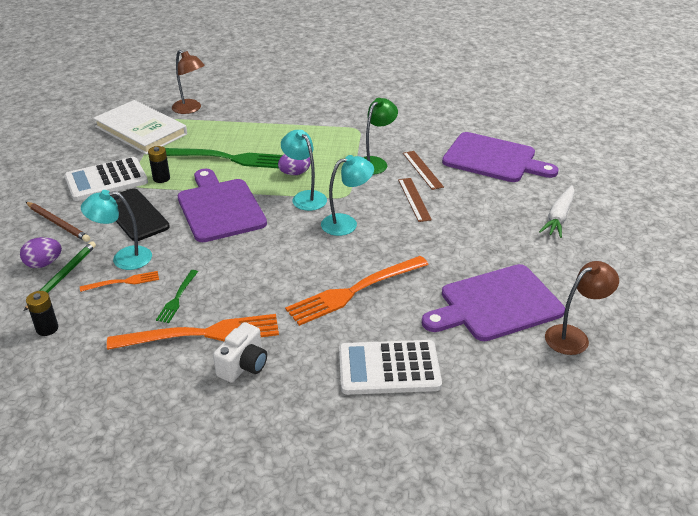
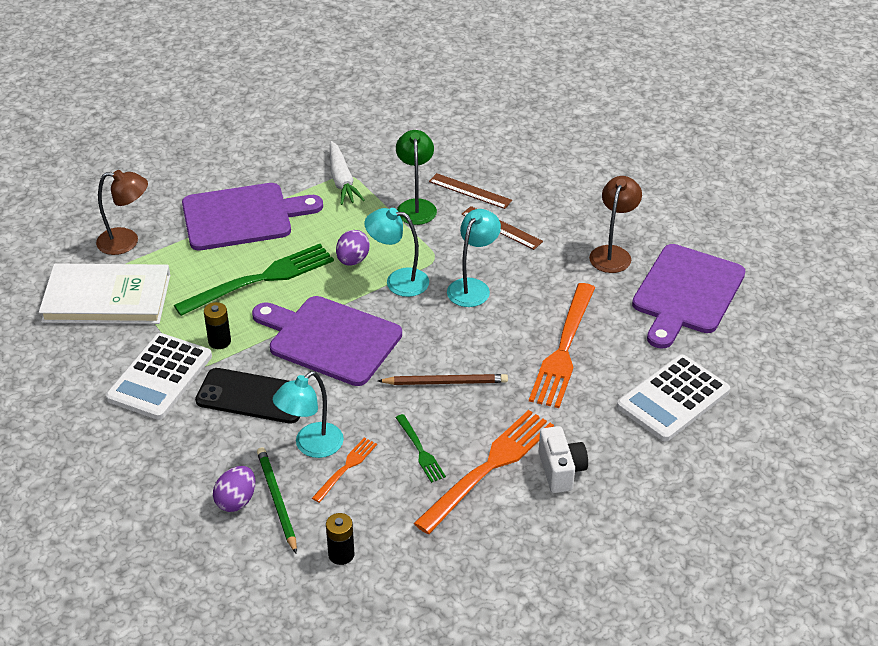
camera: 40 degrees left, 5 degrees up
(58, 223) = (182, 453): brown pencil -> brown pencil (445, 382)
(493, 159) = (519, 145): purple cutting board -> purple cutting board (243, 216)
(558, 217) = (642, 180): white carrot -> white carrot (342, 180)
(574, 336) = (770, 287): brown lamp -> brown lamp (612, 253)

